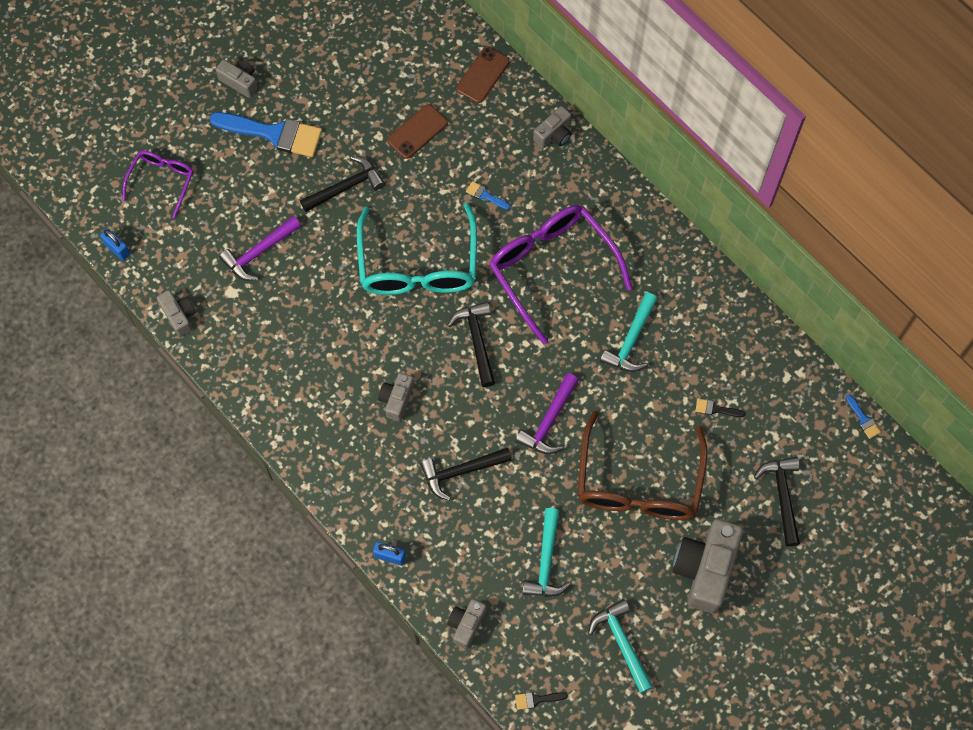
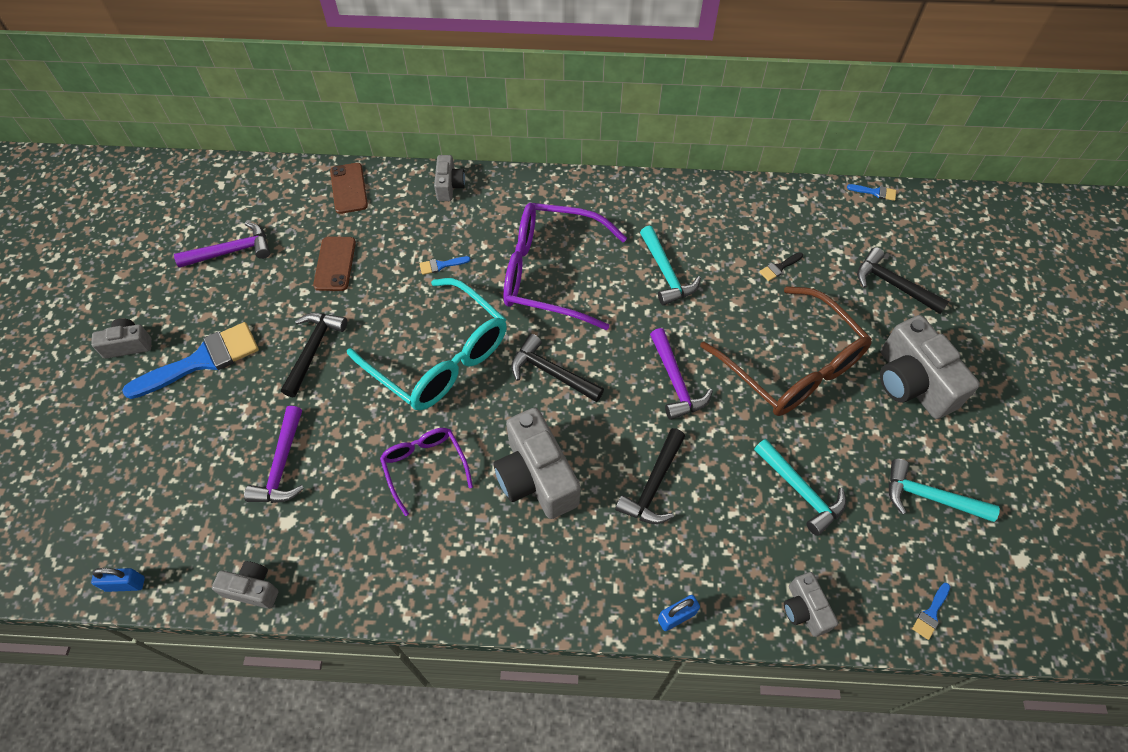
camera: 45 degrees left, 10 degrees down
(162, 181) = (121, 484): purple glasses -> purple glasses (424, 466)
(360, 61) = (231, 251): none -> purple hammer
(396, 399) = (536, 477): grey camera -> grey camera, size x1.88
(537, 699) = (931, 613): black brush -> blue brush

